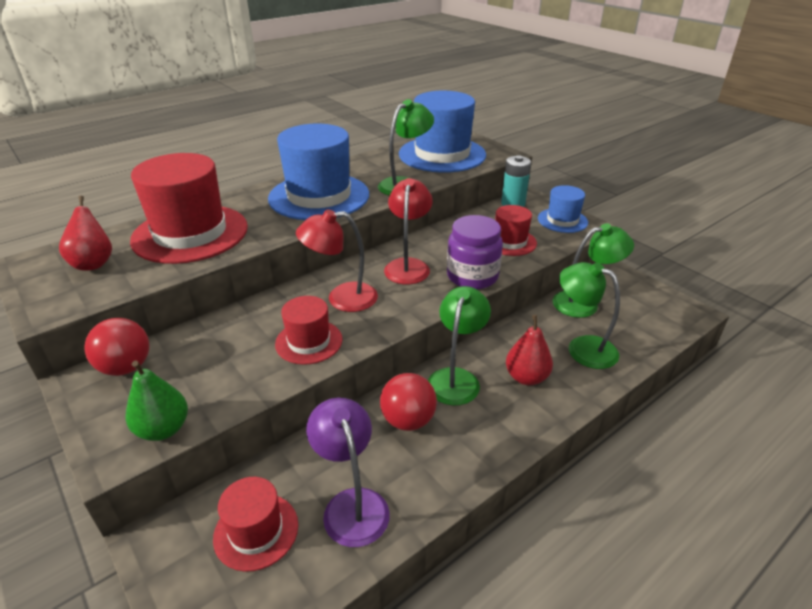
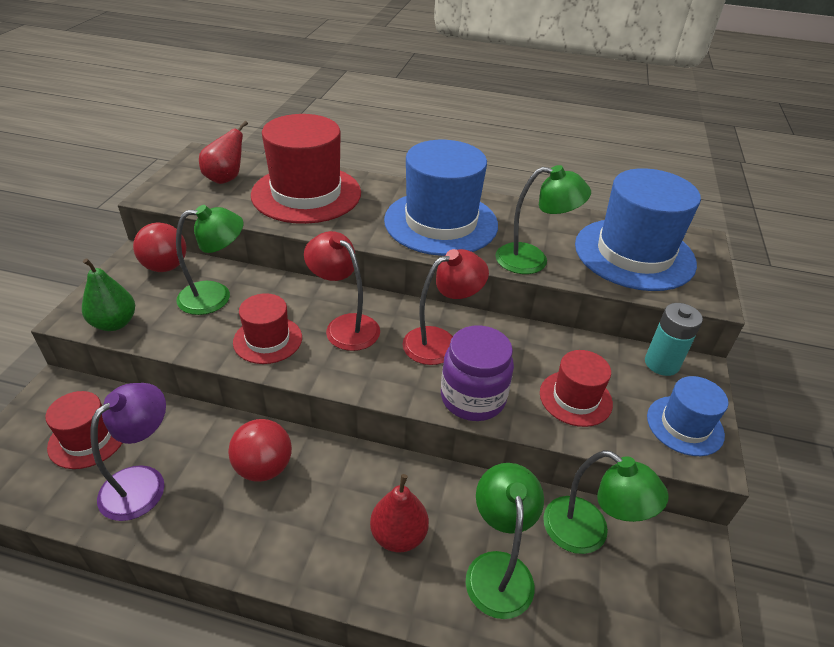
camera: 50 degrees right, 5 degrees up
(456, 378) = (349, 474): green lamp -> green lamp (216, 296)

